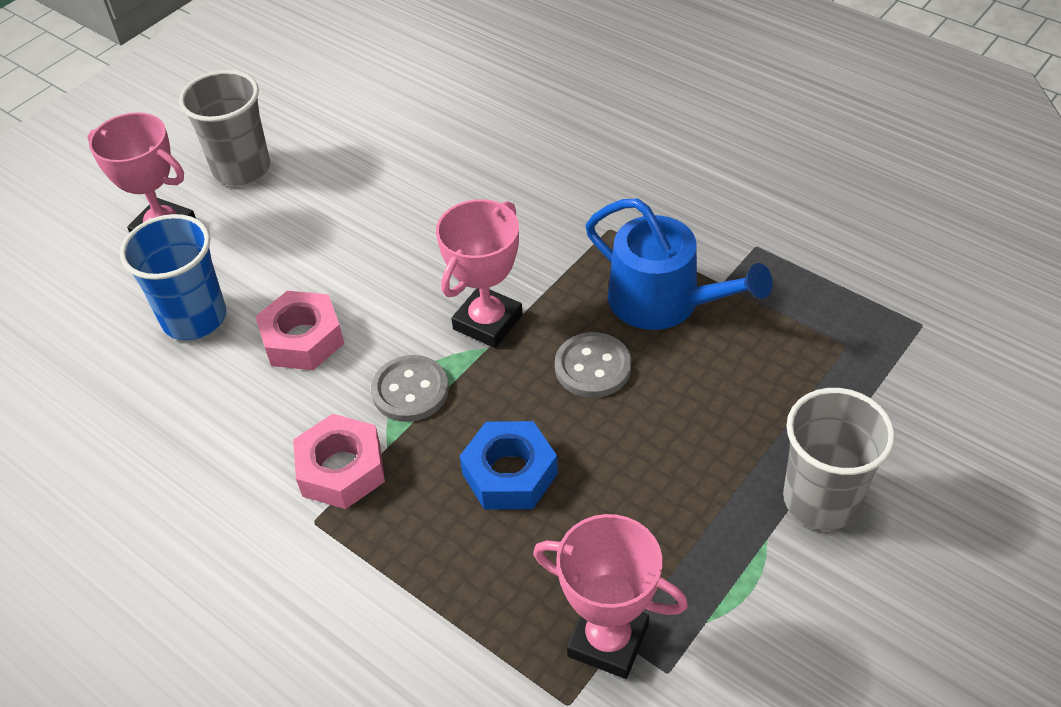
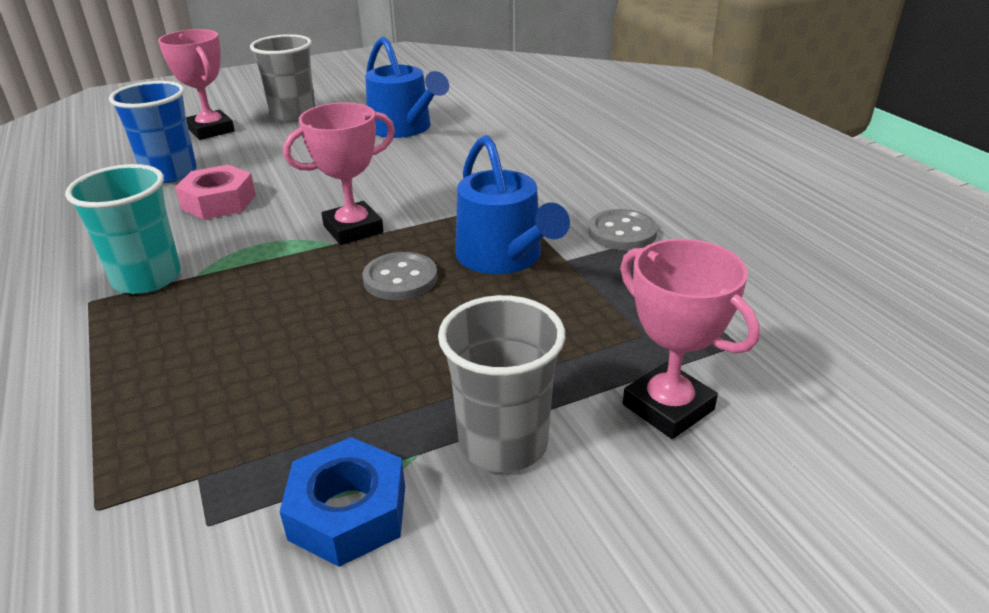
camera: 25 degrees right, 15 degrees down
(341, 469) = (147, 278): pink nut -> turquoise cup
(399, 148) = (404, 128): none -> blue watering can
(410, 390) = (251, 250): grey button -> grey button (622, 232)
(509, 473) = (257, 323): blue nut -> blue nut (348, 512)
(608, 640) = (188, 473): pink trophy -> pink trophy (668, 407)

